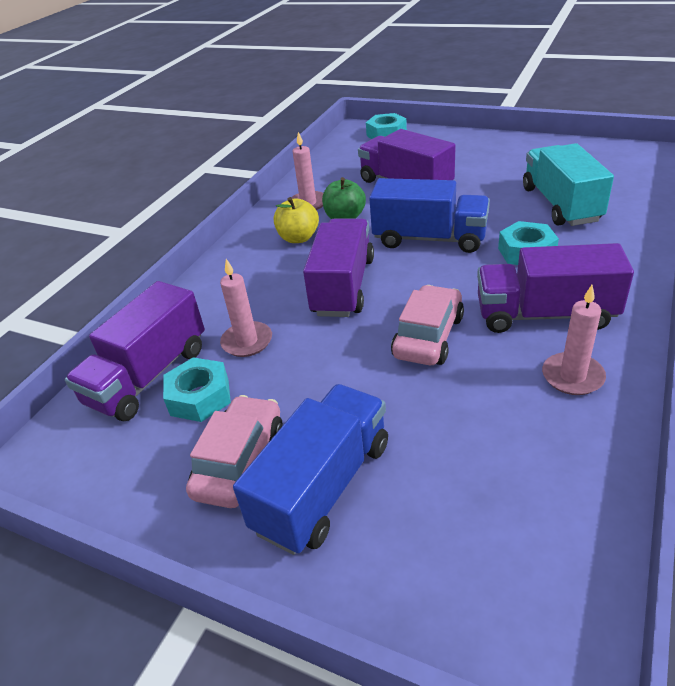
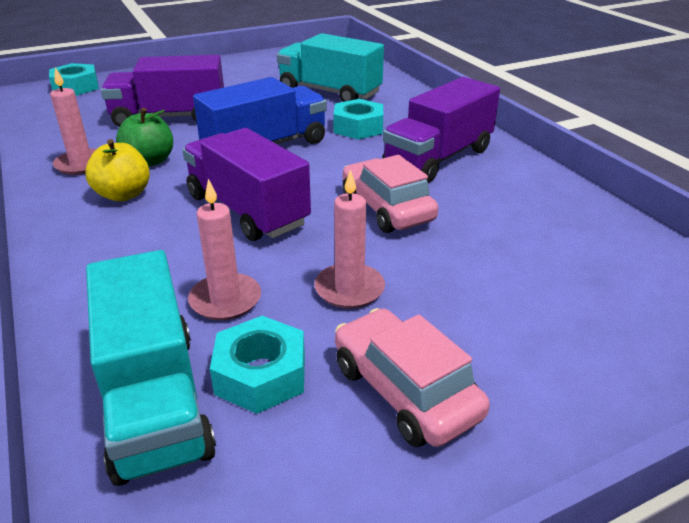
camera: 55 degrees left, 5 degrees down
(149, 376) = (155, 400): purple truck -> turquoise truck
(323, 486) = (501, 352): blue truck -> none
(572, 376) = (516, 183): pink candle -> pink candle (349, 289)

